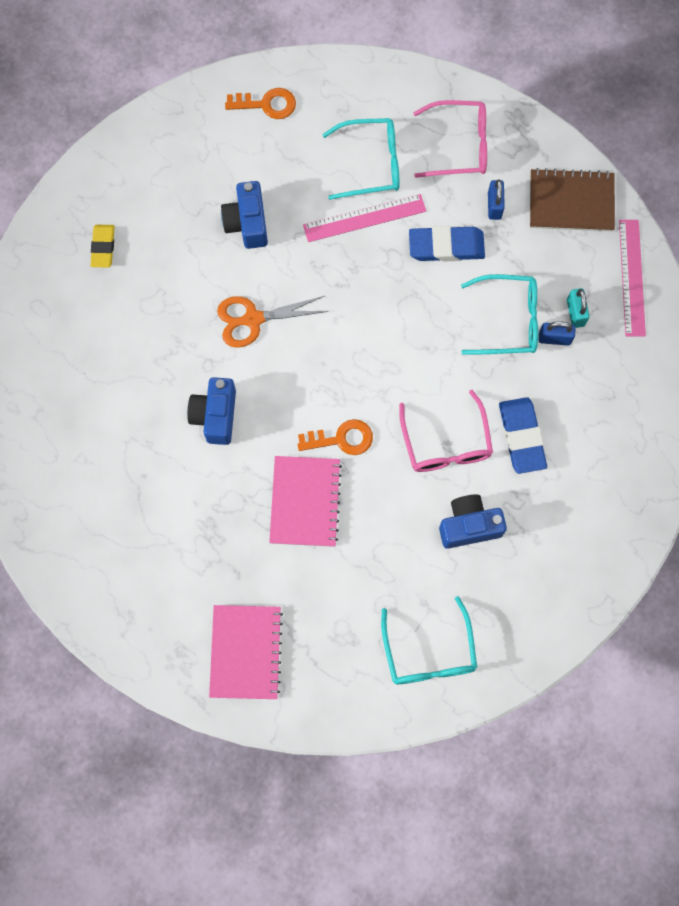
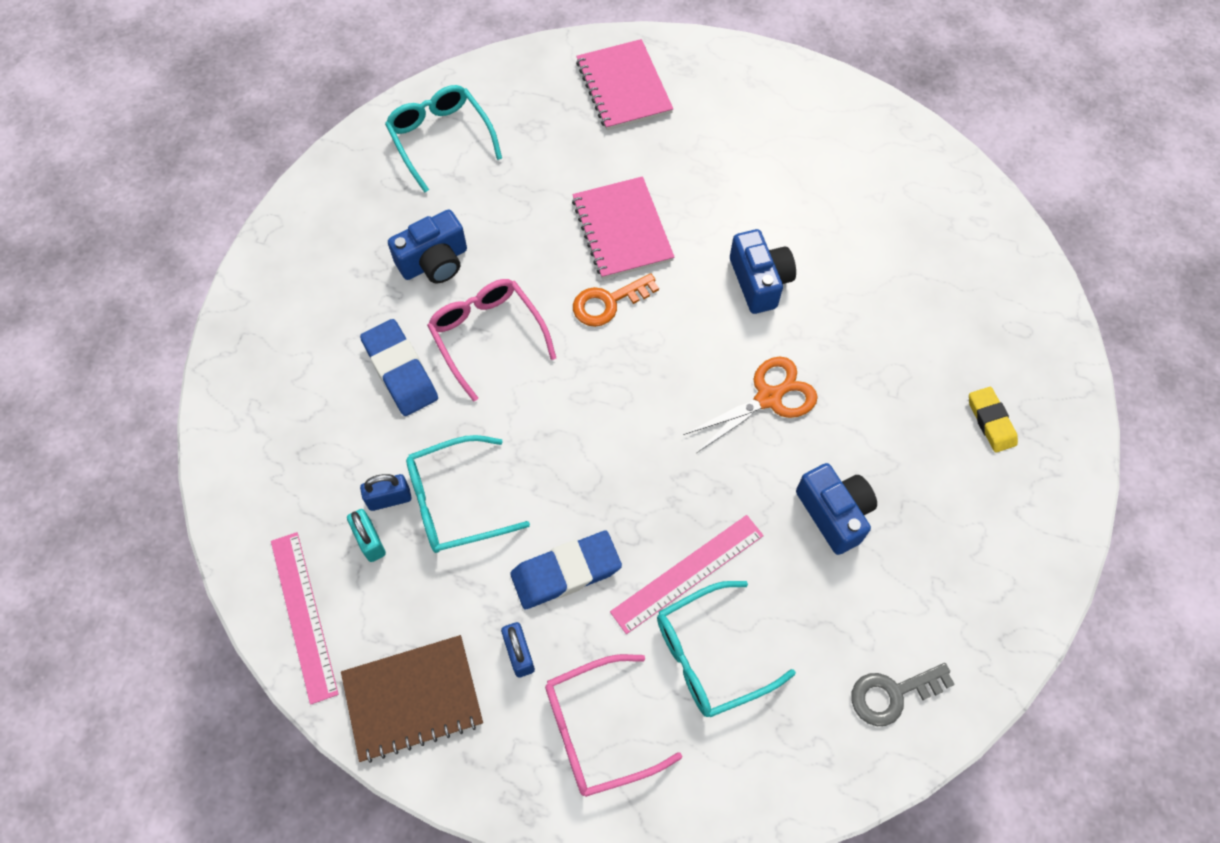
camera: 160 degrees right, 10 degrees down
(267, 104) = (892, 694): orange key -> grey key

